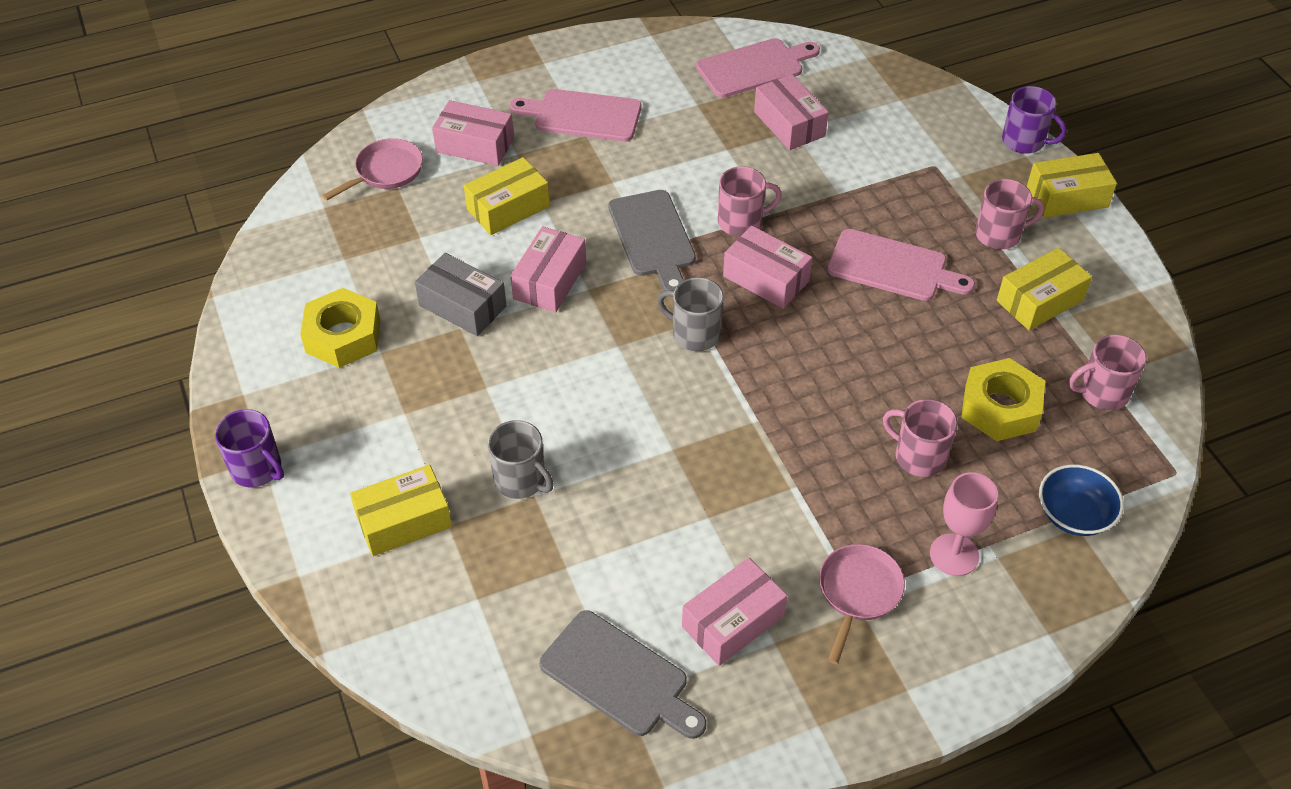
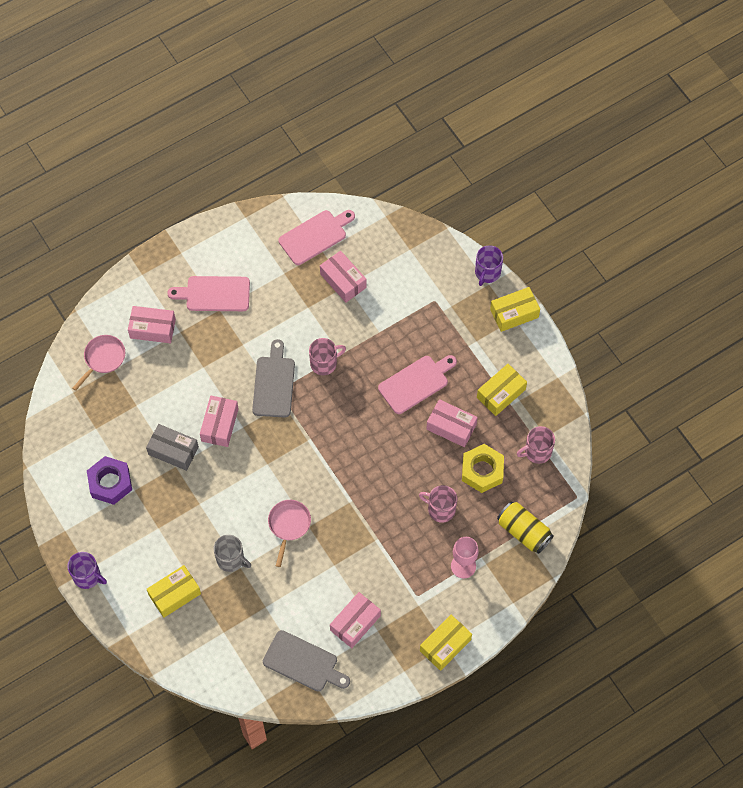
camera: 10 degrees left, 15 degrees up
(343, 336) = (110, 483): yellow nut -> purple nut
(508, 208) = (184, 375): yellow box -> yellow box (445, 645)
(653, 238) = (274, 383): grey cutting board -> grey cutting board turned 150 degrees counterclockwise
(695, 334) = (309, 449): grey mug -> none
(766, 279) = (344, 403): pink box -> pink box (451, 427)
(858, 593) = (416, 596): pink pan -> pink pan (289, 525)
(893, 267) = (416, 383): pink cutting board -> pink cutting board turned 45 degrees counterclockwise
(999, 234) = (475, 349): pink mug -> none
(1024, 141) = (487, 272): purple mug -> purple mug turned 90 degrees clockwise
(1074, 514) = (524, 531): blue bowl -> yellow can

